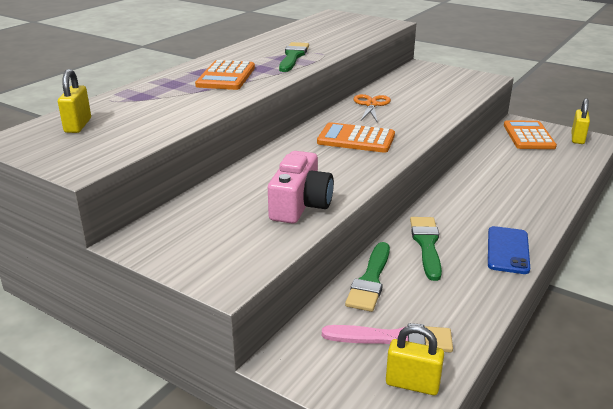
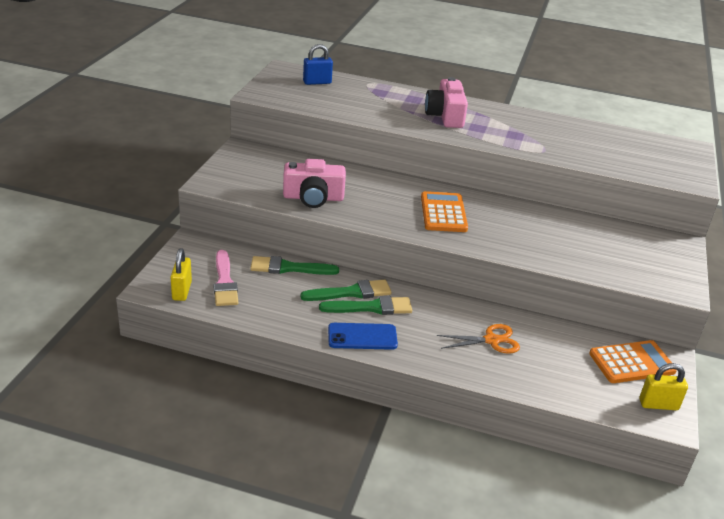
camera: 70 degrees right, 5 degrees up
(78, 125) = (317, 82): yellow padlock -> blue padlock
(226, 76) = (445, 116): orange calculator -> pink camera
(293, 56) = (522, 138): green brush -> green brush (371, 307)
(371, 105) = (531, 216): orange scissors -> orange scissors (491, 340)

